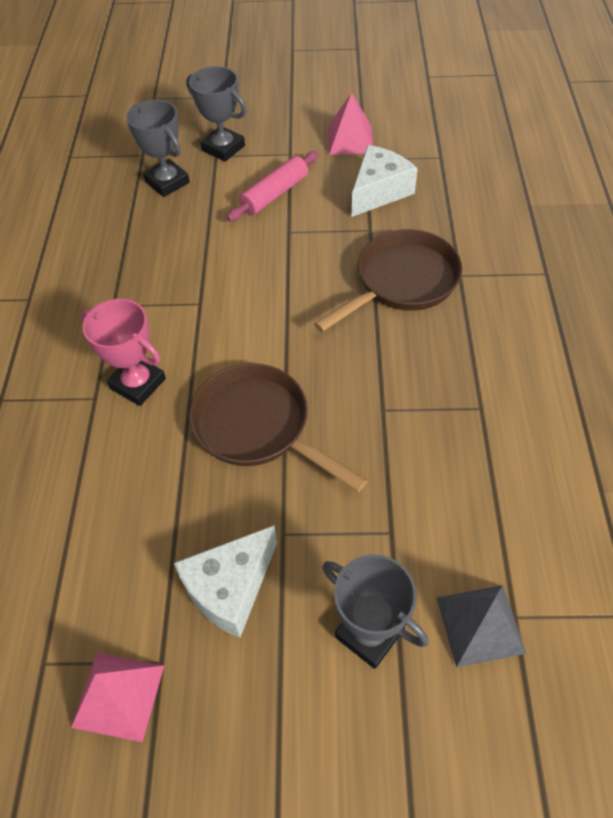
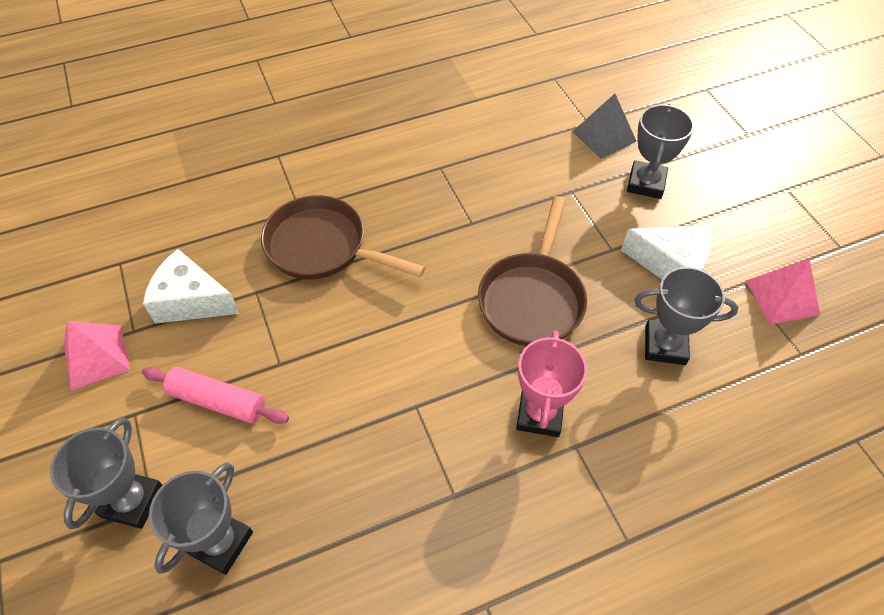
camera: 115 degrees left, 0 degrees up
(138, 522) = (665, 345): none -> grey trophy

